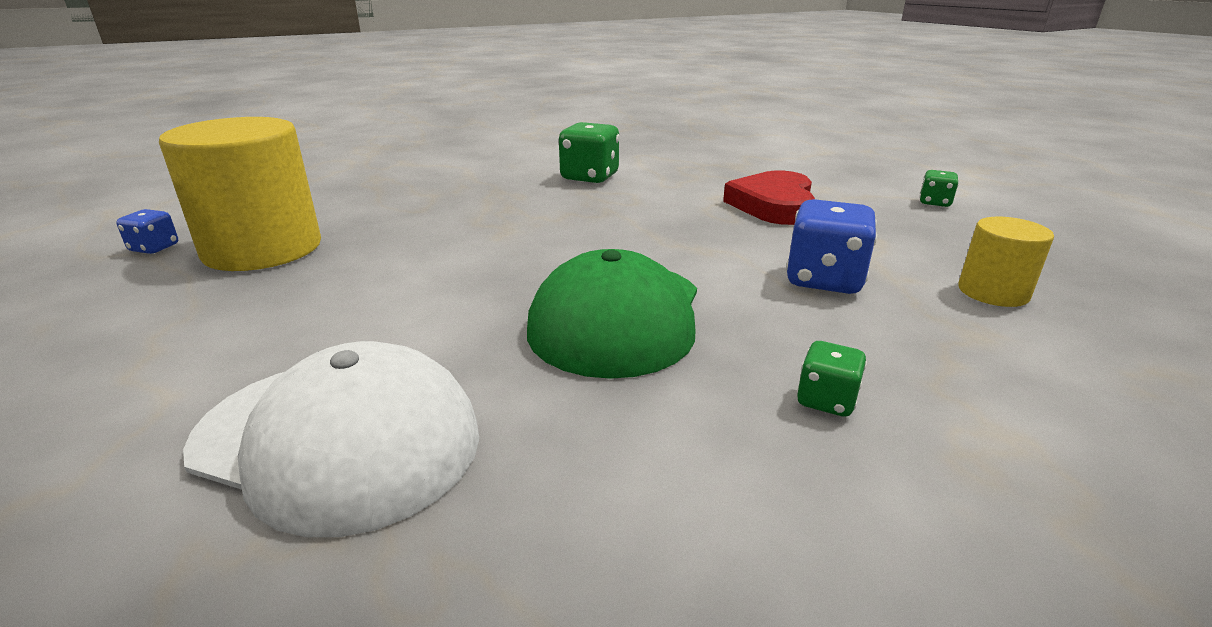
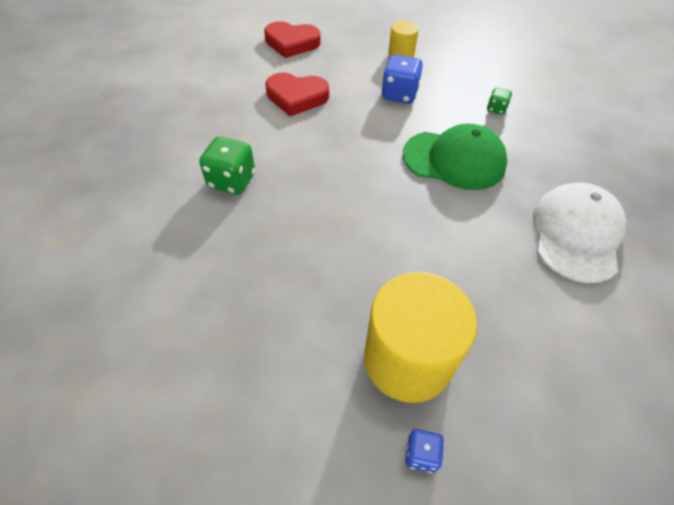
camera: 95 degrees left, 25 degrees up
(934, 203) = (291, 43): green dice -> red heart

